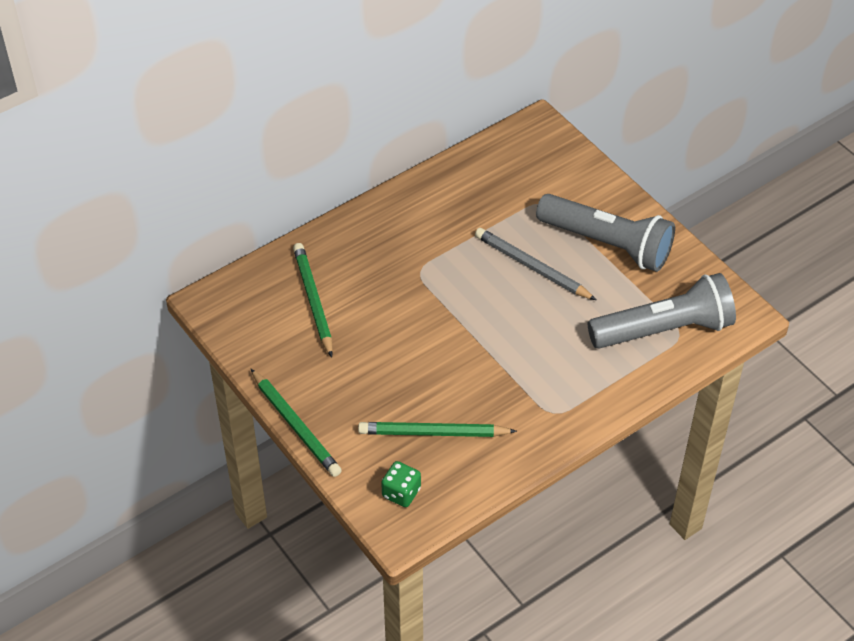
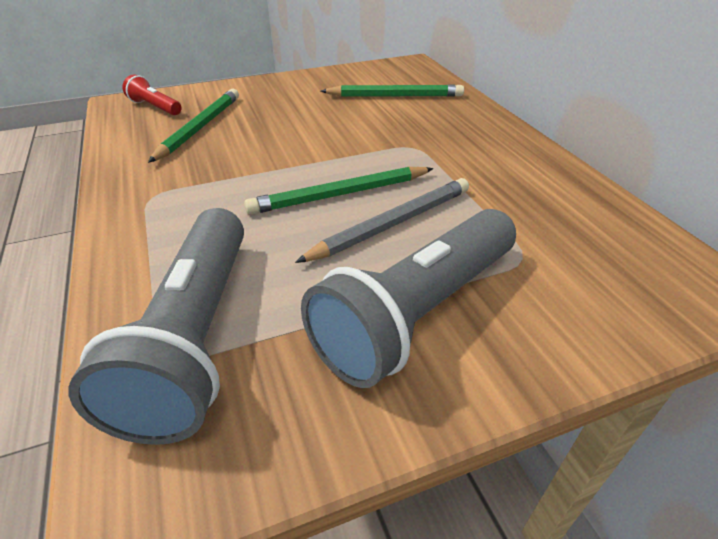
camera: 105 degrees right, 10 degrees down
(295, 426) = (264, 78): green pencil -> green pencil (339, 194)
(401, 493) = (155, 107): green dice -> red flashlight

